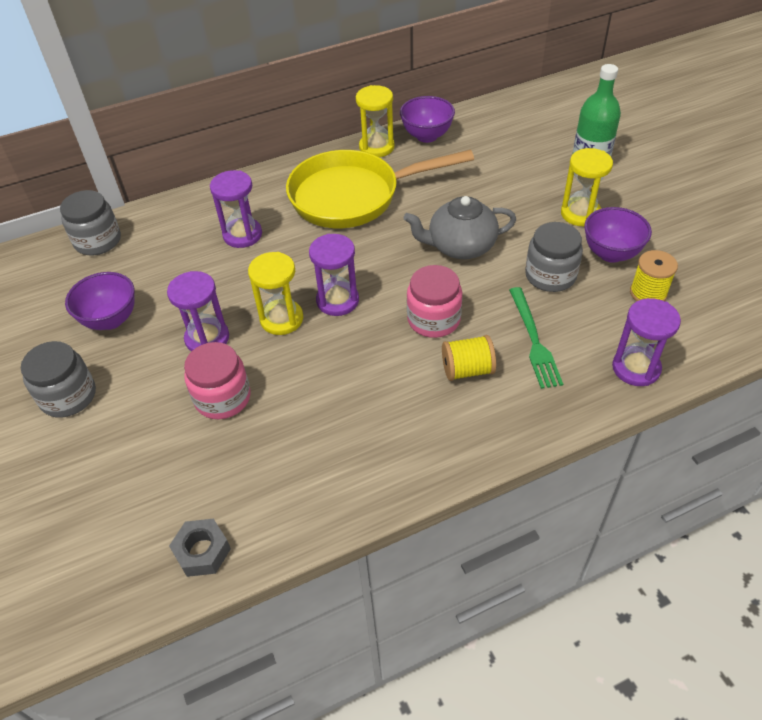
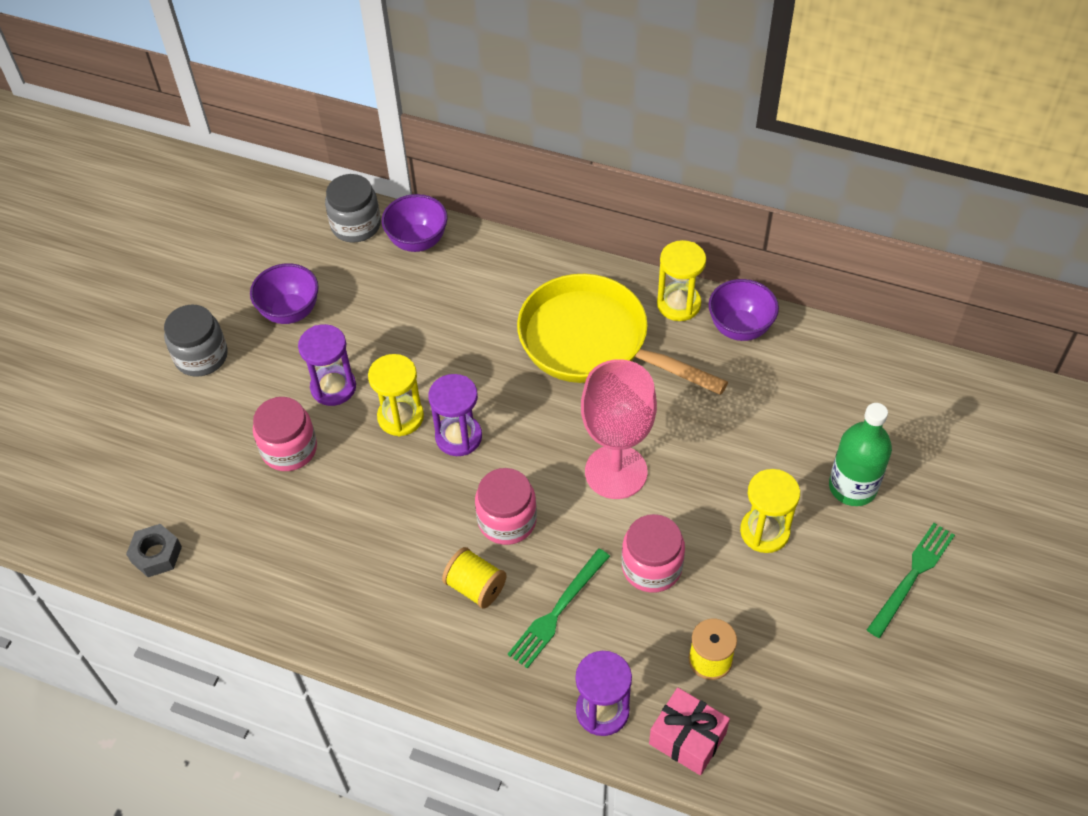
camera: 45 degrees right, 5 degrees up
(242, 235) = (462, 309): purple hourglass -> none
(460, 246) = (616, 472): grey teapot -> pink goblet
(550, 275) = (651, 567): grey jar -> pink jar
(611, 253) = (734, 594): purple bowl -> purple bowl (418, 241)
(675, 179) = (912, 576): none -> green fork
(697, 340) = (687, 738): none -> pink gift

